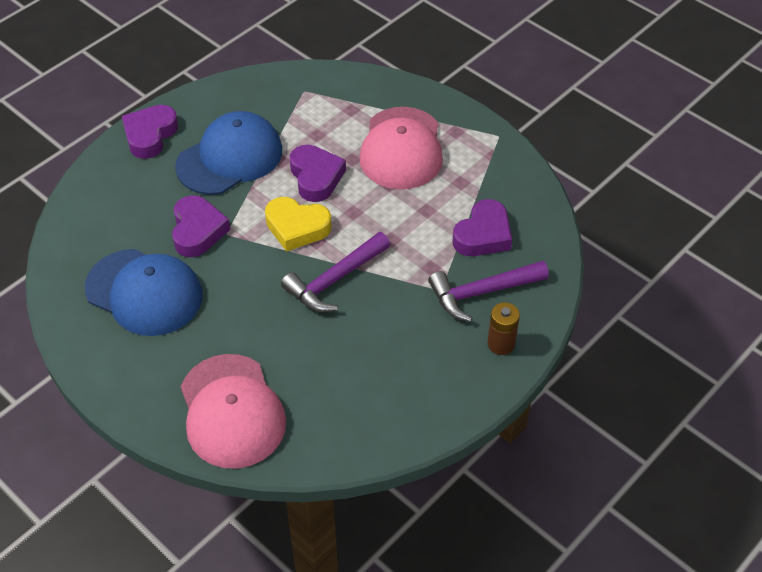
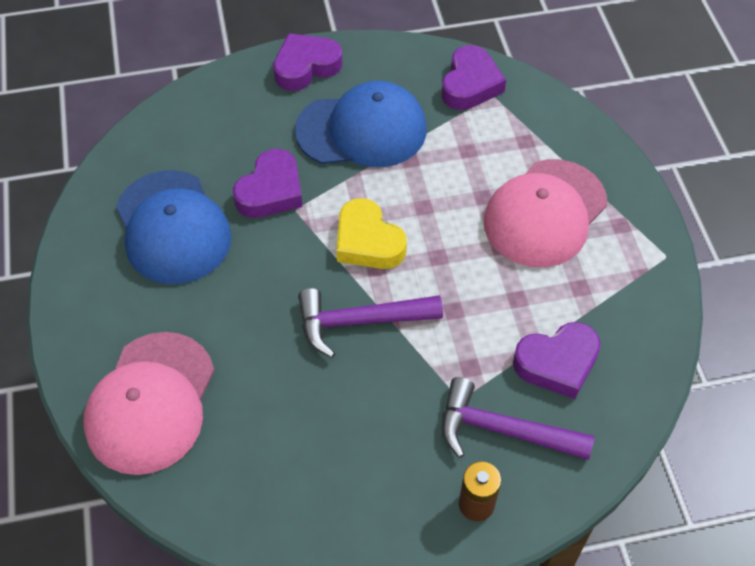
camera: 35 degrees right, 5 degrees up
(316, 177) = (430, 197): purple heart -> purple heart (470, 84)

